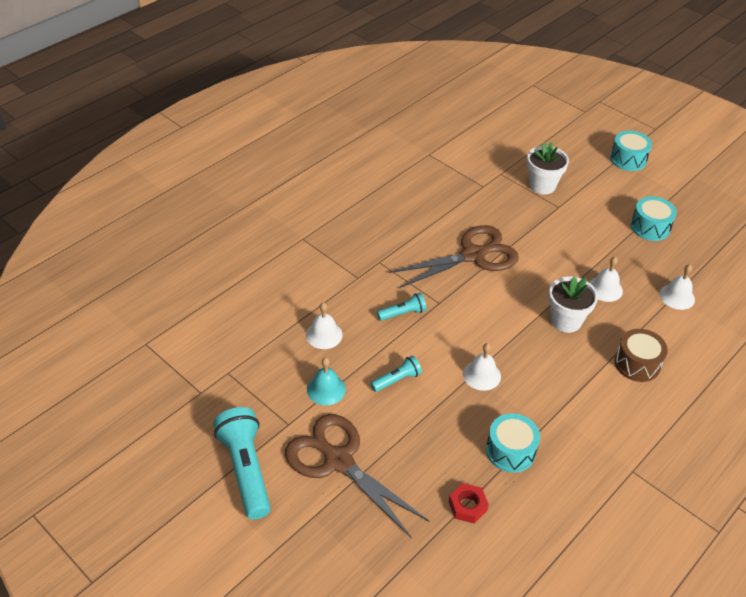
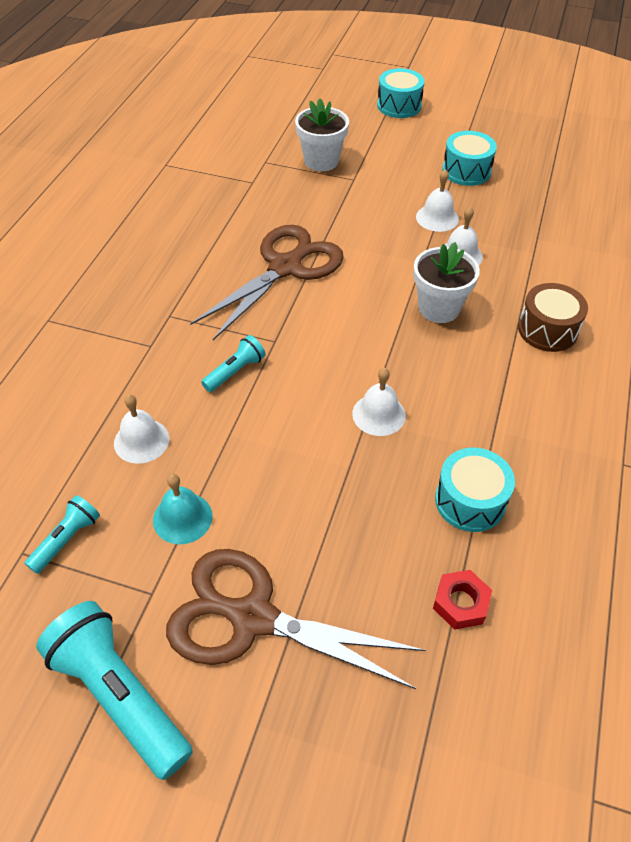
camera: 25 degrees left, 5 degrees up
(397, 379) = (273, 464): turquoise flashlight -> turquoise flashlight (66, 539)
(677, 296) = (541, 237): white bell -> white bell (437, 218)

